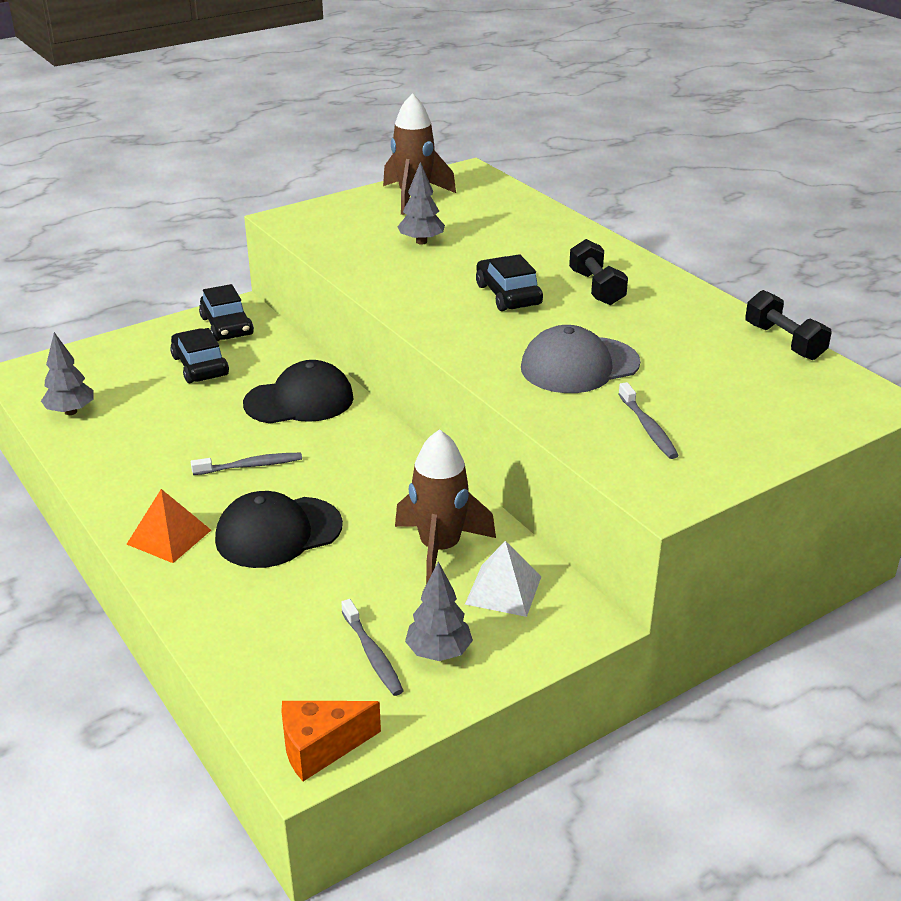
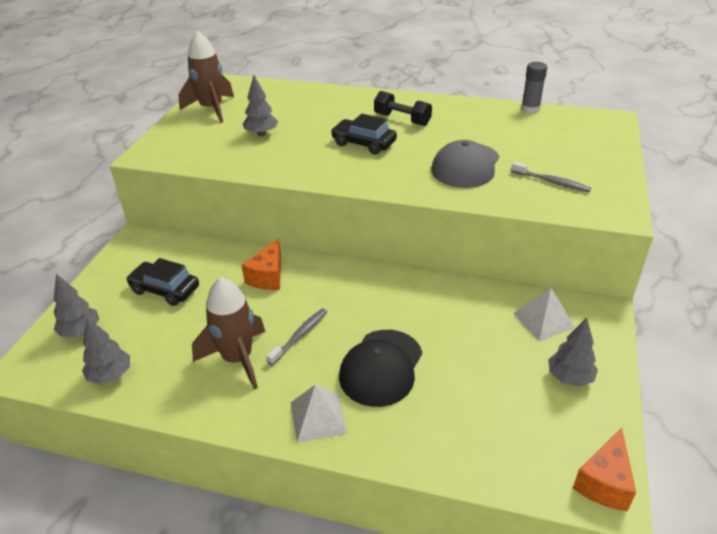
camera: 40 degrees left, 5 degrees up
(95, 366) = (80, 331): none -> grey tree
(169, 537) = (318, 417): orange pyramid -> white pyramid
(227, 326) = (145, 253): black car -> none
(299, 401) = (268, 276): black cap -> orange cheese
(372, 654) = (542, 404): grey toothbrush -> none
(440, 549) = (480, 318): brown rocket -> brown rocket (238, 359)
(784, 342) = (530, 109): black dumbbell -> grey glue stick

